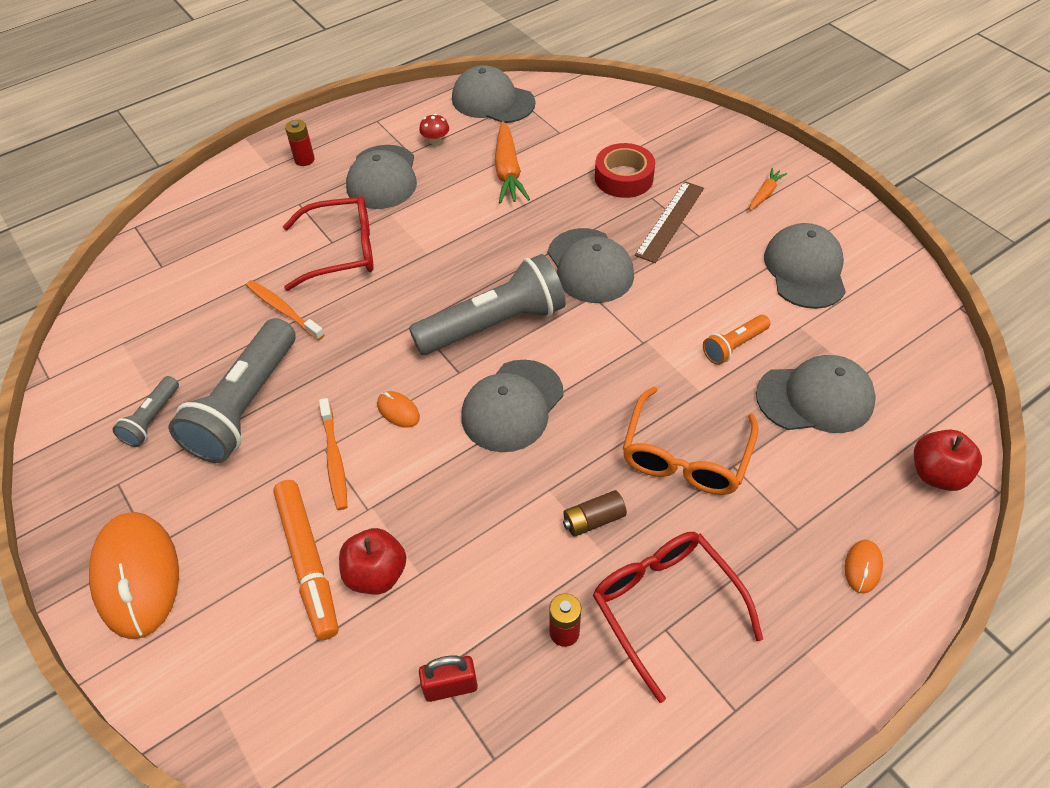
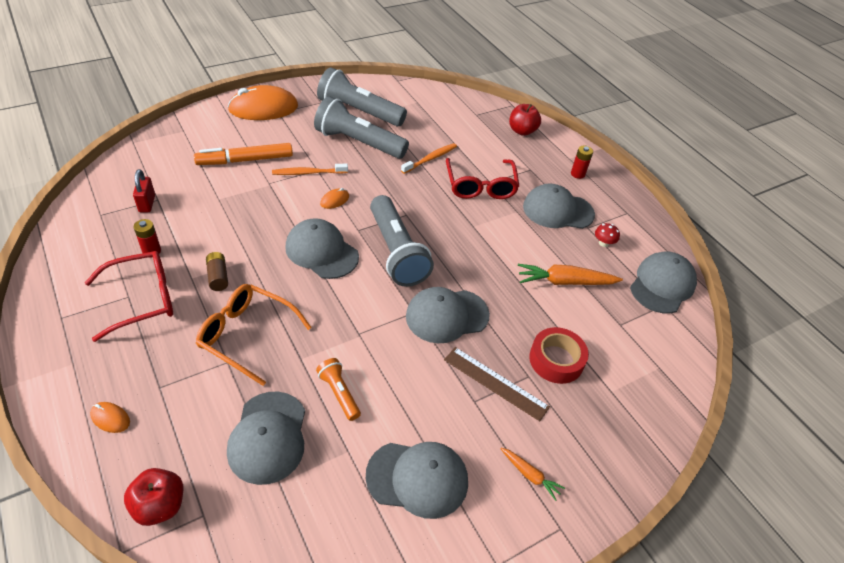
camera: 90 degrees right, 5 degrees down
(152, 419) = (359, 112): grey flashlight -> grey flashlight, size x2.07
(376, 574) = (226, 183): red apple -> red apple (522, 131)

